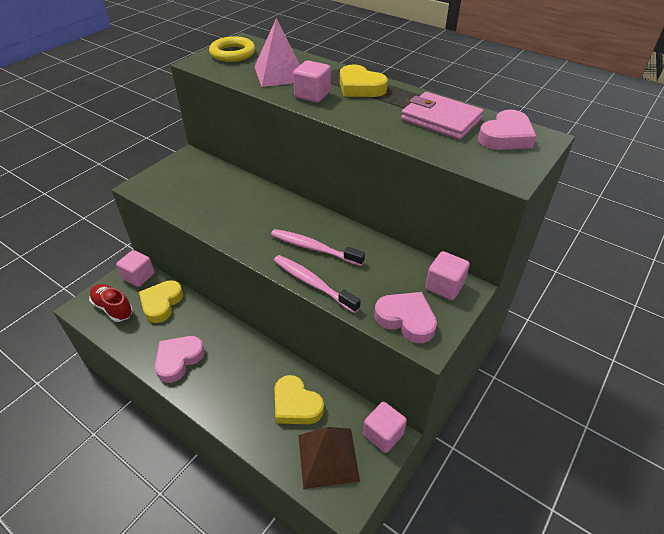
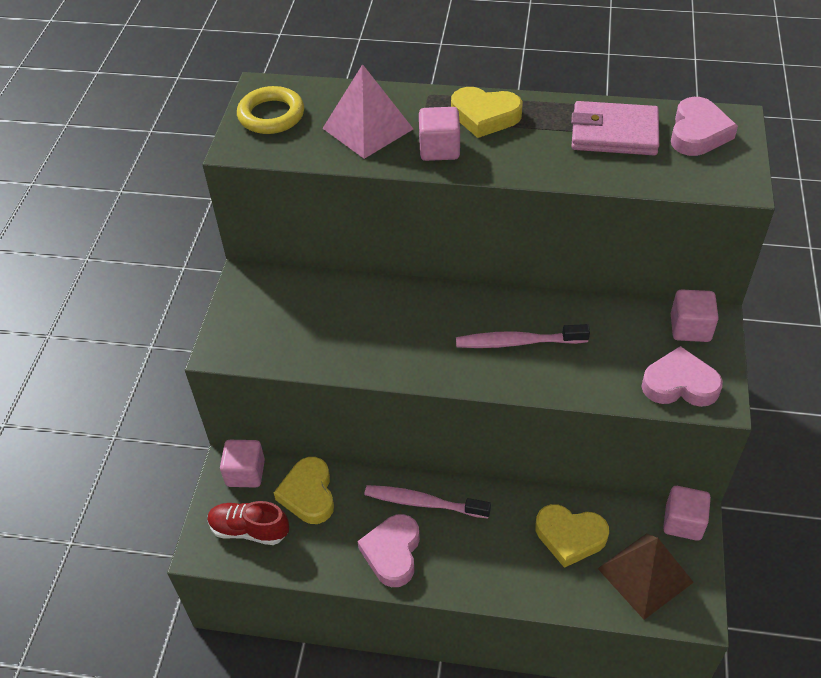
camera: 25 degrees left, 5 degrees up
(312, 283) = (551, 386): pink toothbrush -> pink toothbrush (423, 502)

